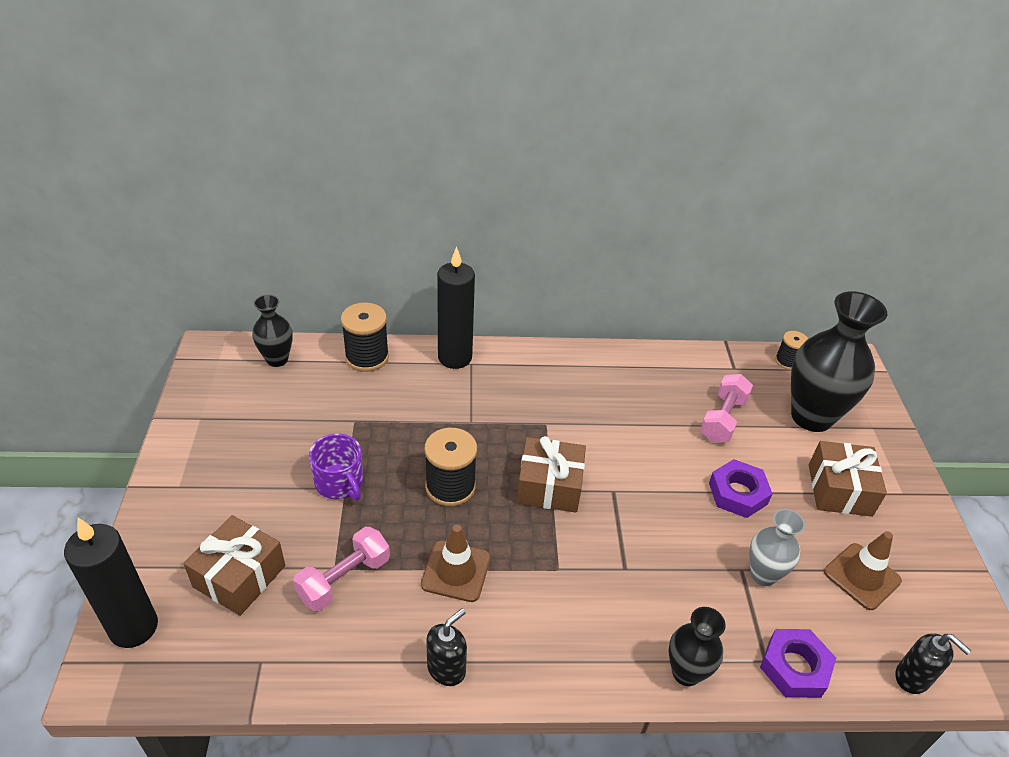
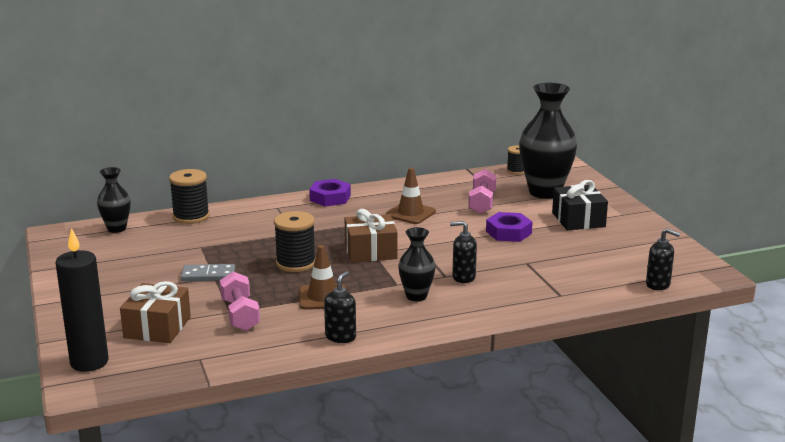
camera: 15 degrees left, 20 degrees down
(340, 483) = (208, 275): purple mug -> grey domino
(344, 579) = (240, 315): pink dumbbell -> pink dumbbell turned 45 degrees counterclockwise
(455, 357) = (262, 206): black candle -> none
(648, 579) = (463, 277): none -> black soap dispenser
(686, 672) = (509, 309): black vase -> black vase (416, 296)
(763, 574) = (542, 262): grey vase -> none
(794, 667) = (580, 294): purple nut -> purple nut (330, 198)
(839, 490) = (578, 220): brown gift -> black gift
(862, 576) = (608, 252): brown traffic cone -> brown traffic cone (410, 213)

